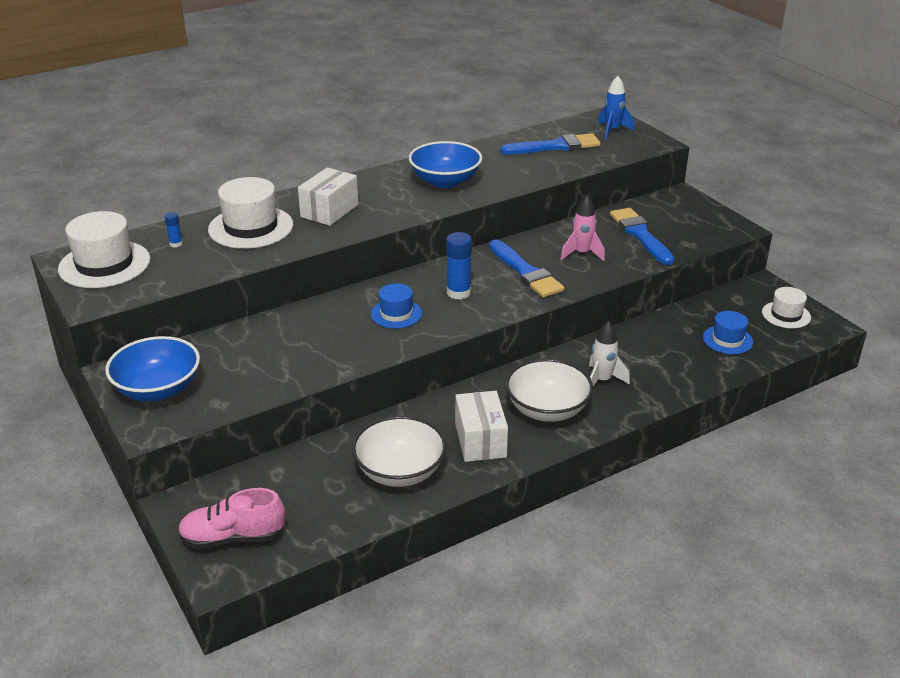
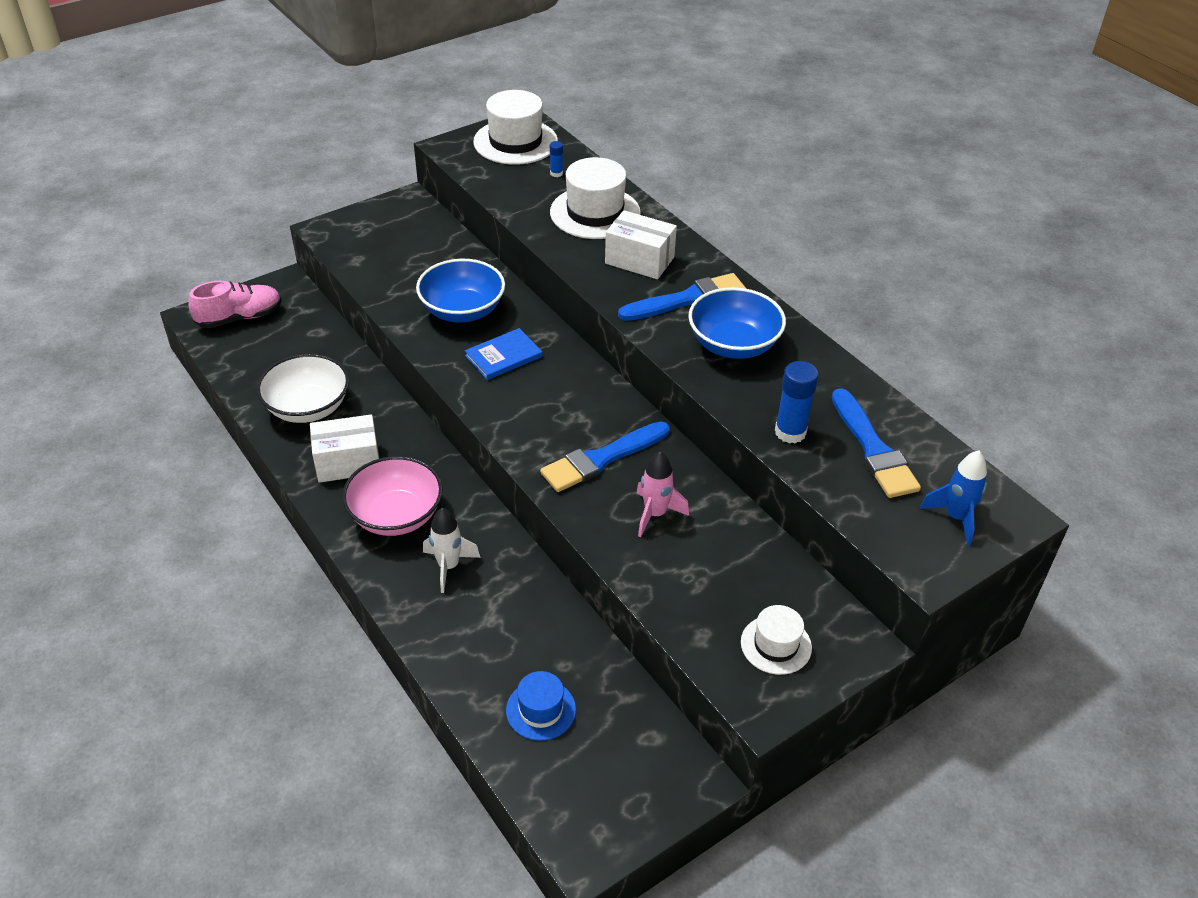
camera: 85 degrees right, 10 degrees up
(158, 389) = (380, 225): blue bowl -> blue bowl (462, 310)
(233, 537) = (240, 318): pink shoe -> pink shoe turned 75 degrees clockwise
(396, 314) = (503, 356): blue hat -> blue book
(458, 292) = (549, 402): blue glue stick -> blue glue stick (790, 432)
(547, 409) = (396, 516): white bowl -> pink bowl
(640, 235) = (718, 581): blue brush -> blue brush (687, 299)
(786, 315) = (611, 797): white hat -> white hat (776, 645)

